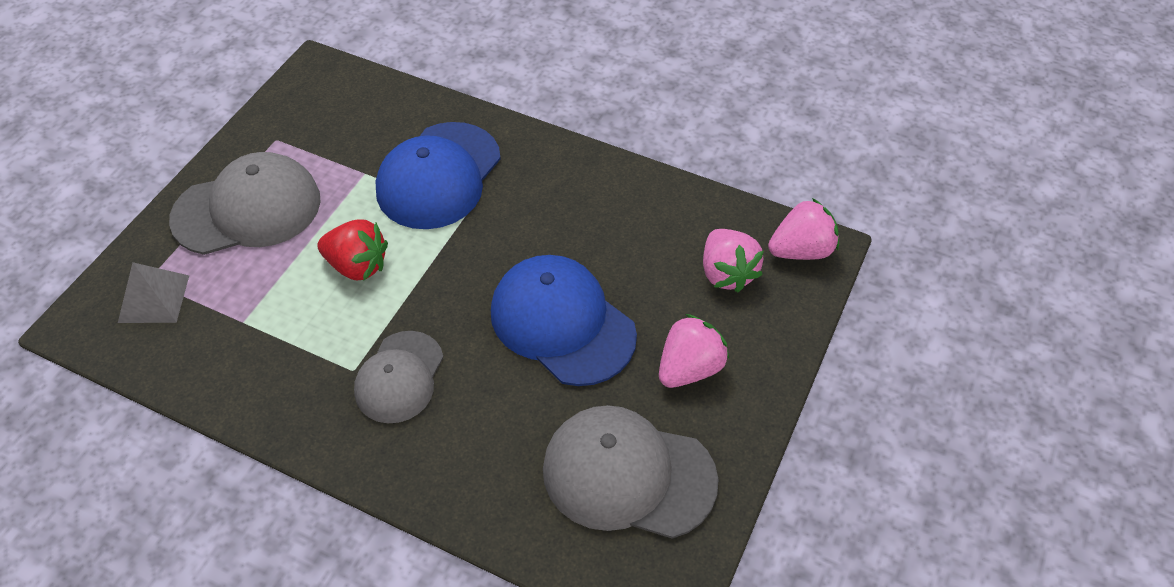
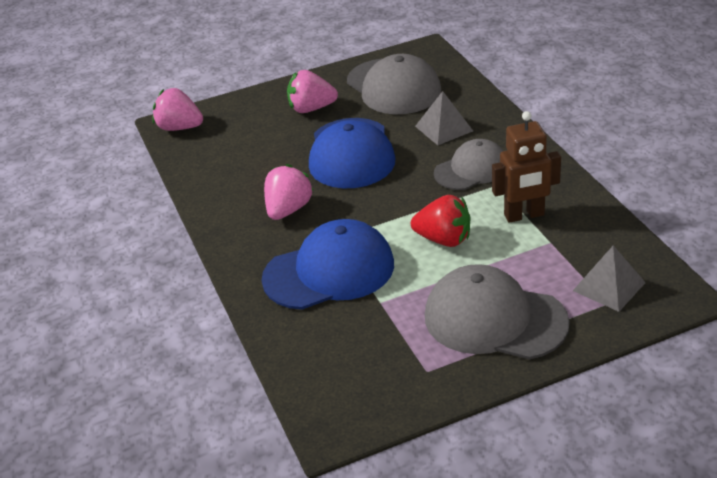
camera: 135 degrees left, 15 degrees down
(292, 342) = (524, 215): none -> brown robot
(357, 265) = (444, 239): red strawberry -> red strawberry turned 135 degrees clockwise
(489, 429) = (443, 128): none -> grey pyramid
(727, 273) = (233, 135): pink strawberry -> pink strawberry (288, 210)

